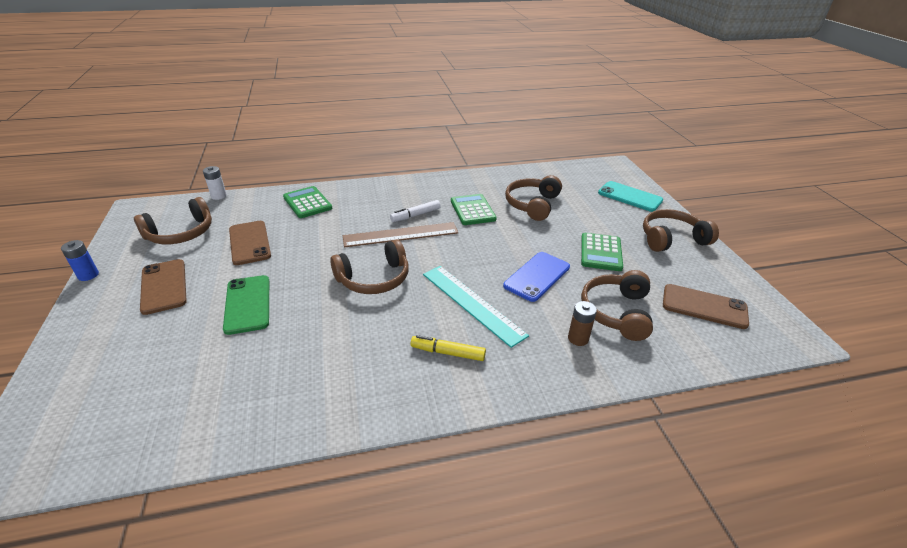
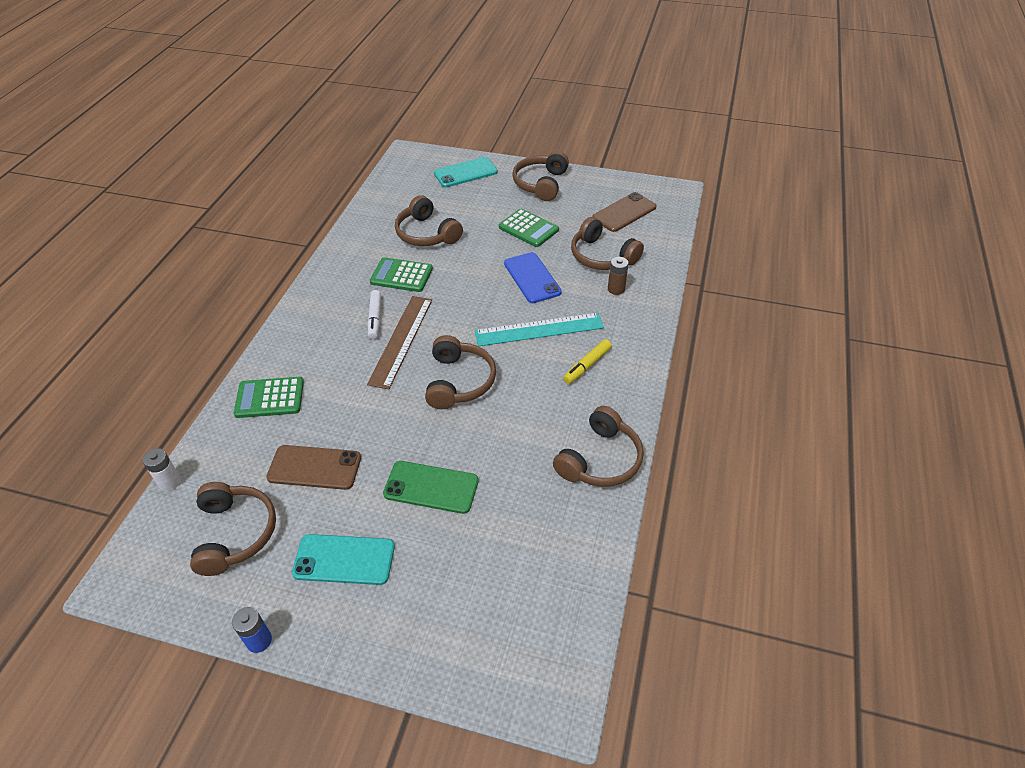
camera: 60 degrees left, 10 degrees up
(164, 286) = (344, 559): brown phone -> turquoise phone
(321, 406) = (600, 460): none -> brown headphones

